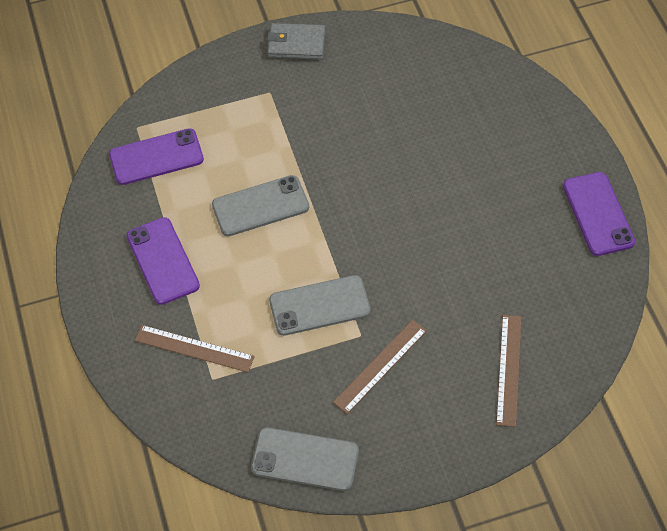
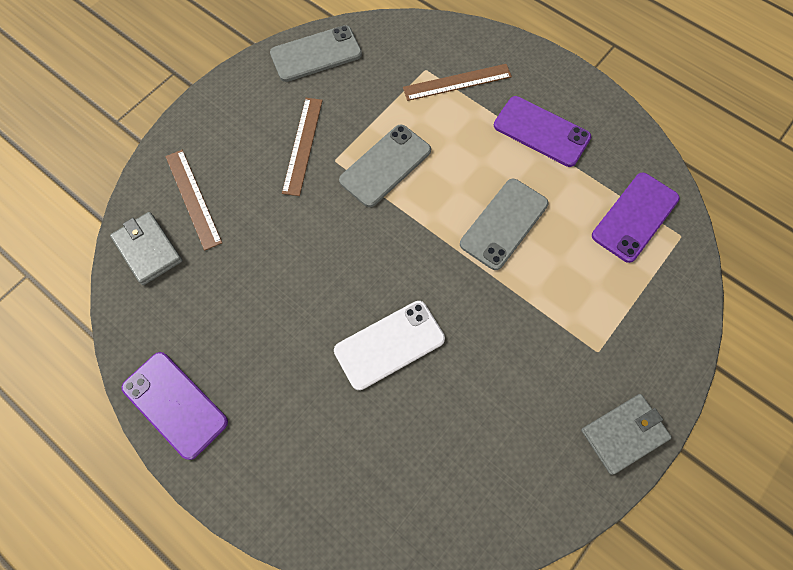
camera: 145 degrees right, 10 degrees up
(414, 171) = (389, 345): none -> white phone
(570, 344) = (148, 249): none -> grey wallet

